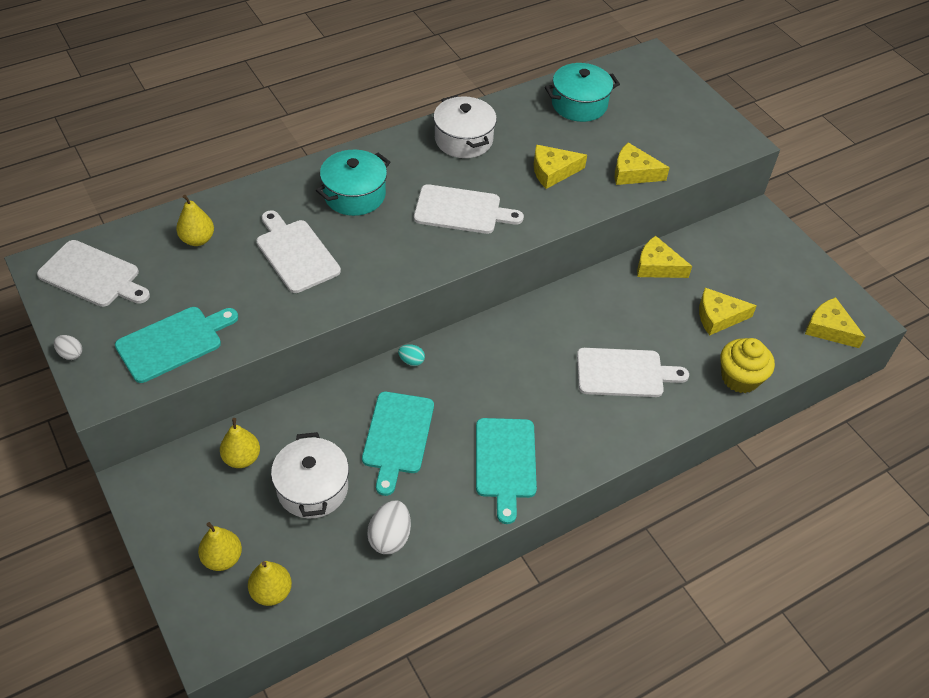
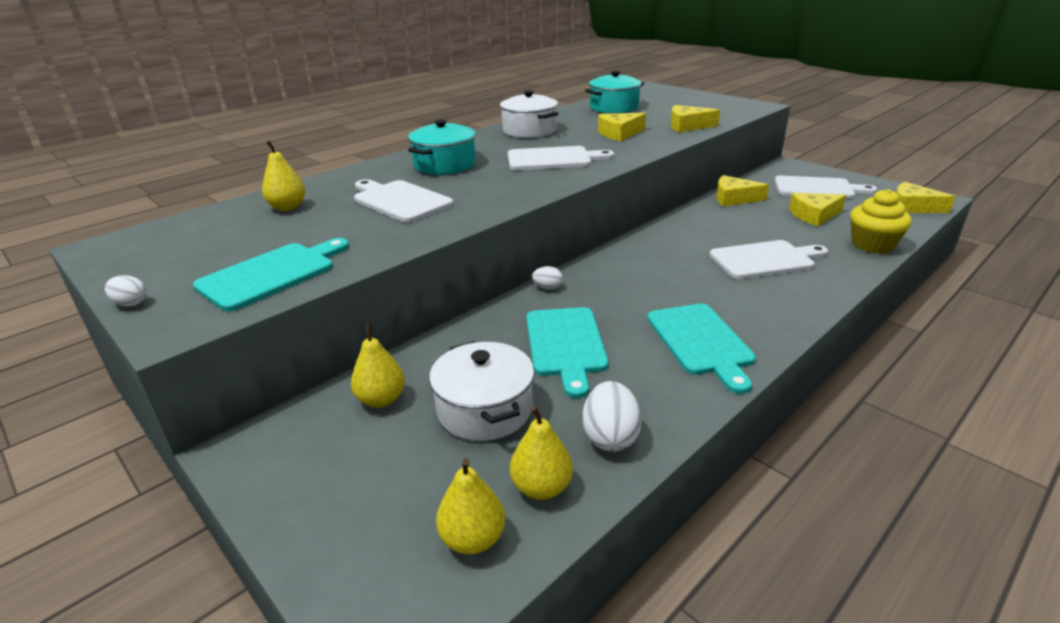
camera: 10 degrees left, 20 degrees down
(92, 275) = (163, 245): white cutting board -> white cutting board (817, 188)
(222, 558) = (384, 513): yellow pear -> yellow pear (541, 487)
(411, 361) = (547, 287): turquoise egg -> white egg

